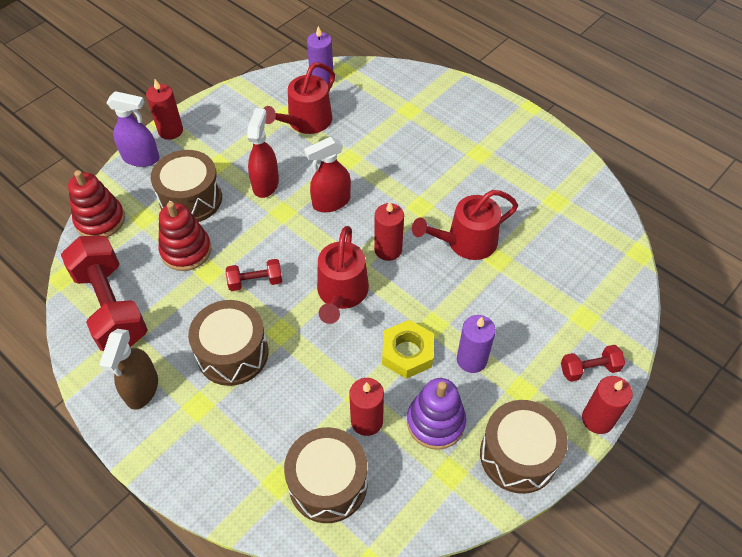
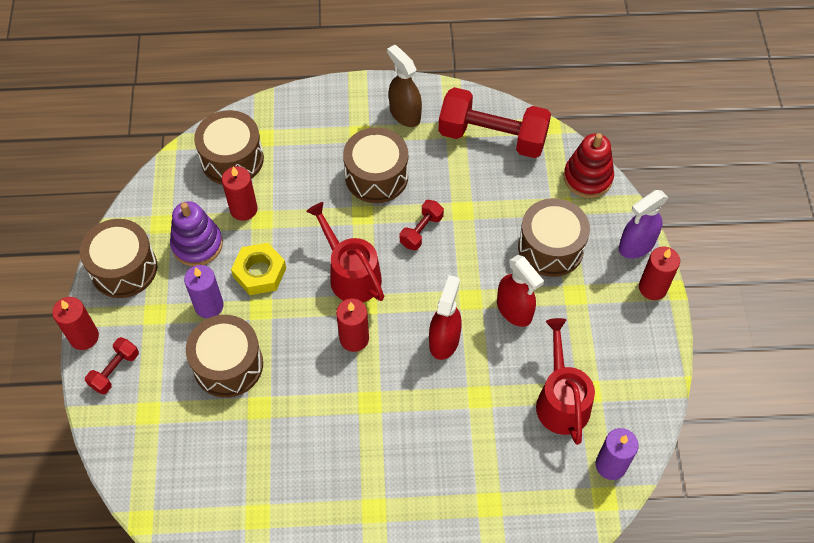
camera: 135 degrees right, 5 degrees up
(186, 250) = (498, 210): red stacking toy -> none
(466, 242) = (299, 400): red watering can -> none
(495, 303) = (228, 365): none -> brown drum

